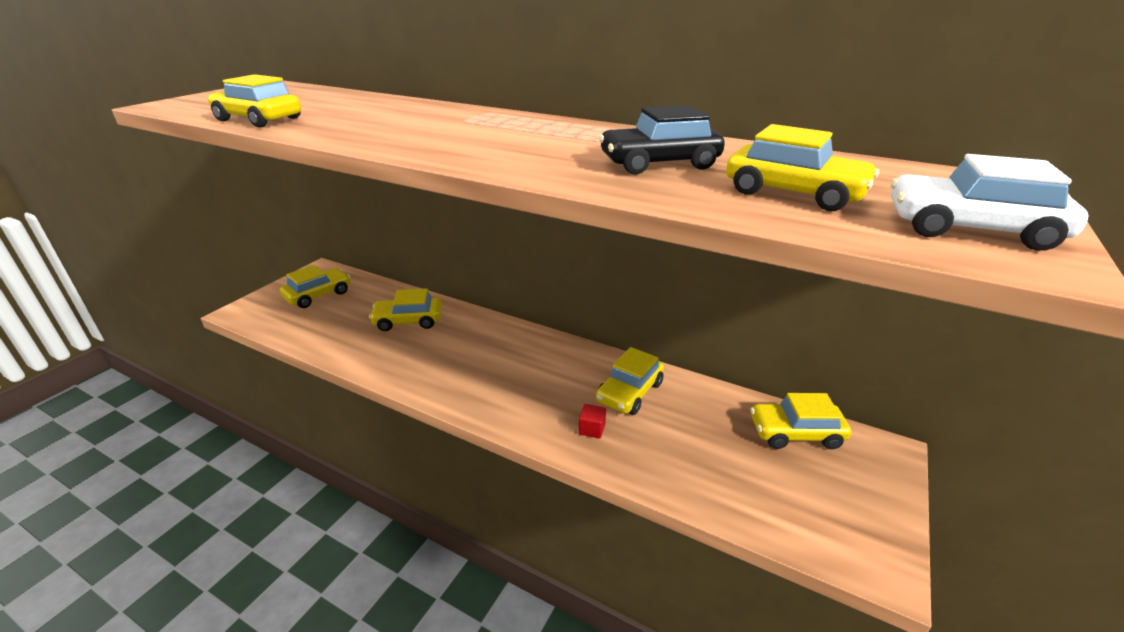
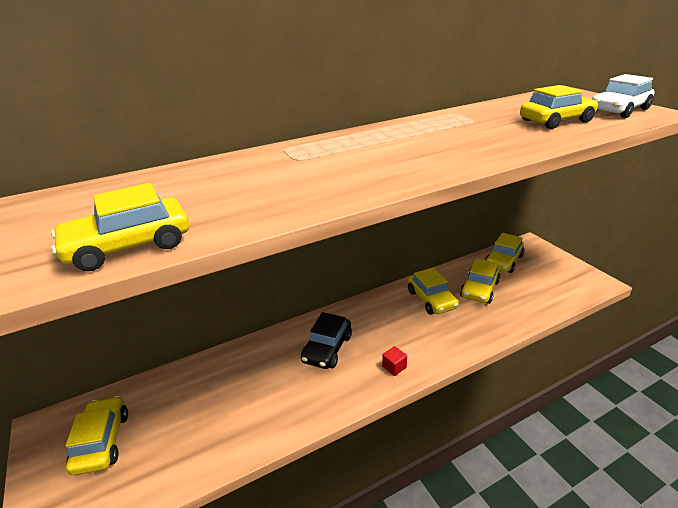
camera: 55 degrees left, 0 degrees up
(408, 321) = (236, 381): yellow car -> yellow car (479, 289)
(592, 429) = (456, 329): red cube -> red cube (394, 367)
(659, 163) = (482, 132): black car -> black car (327, 348)

